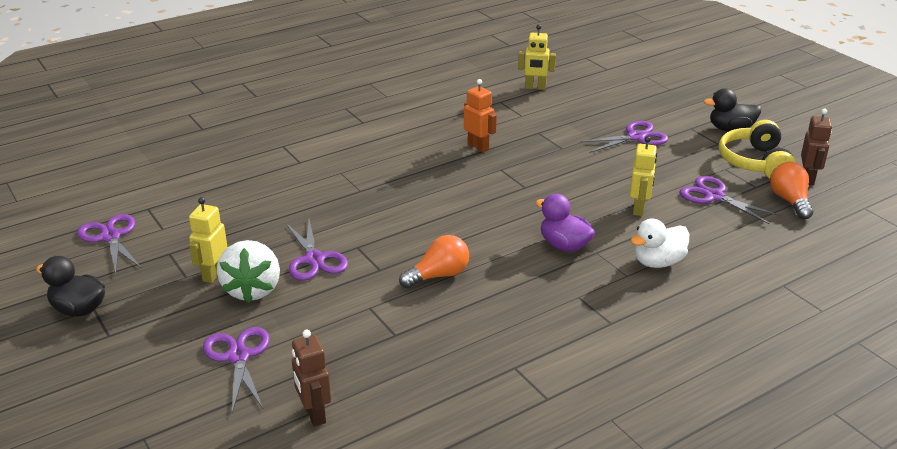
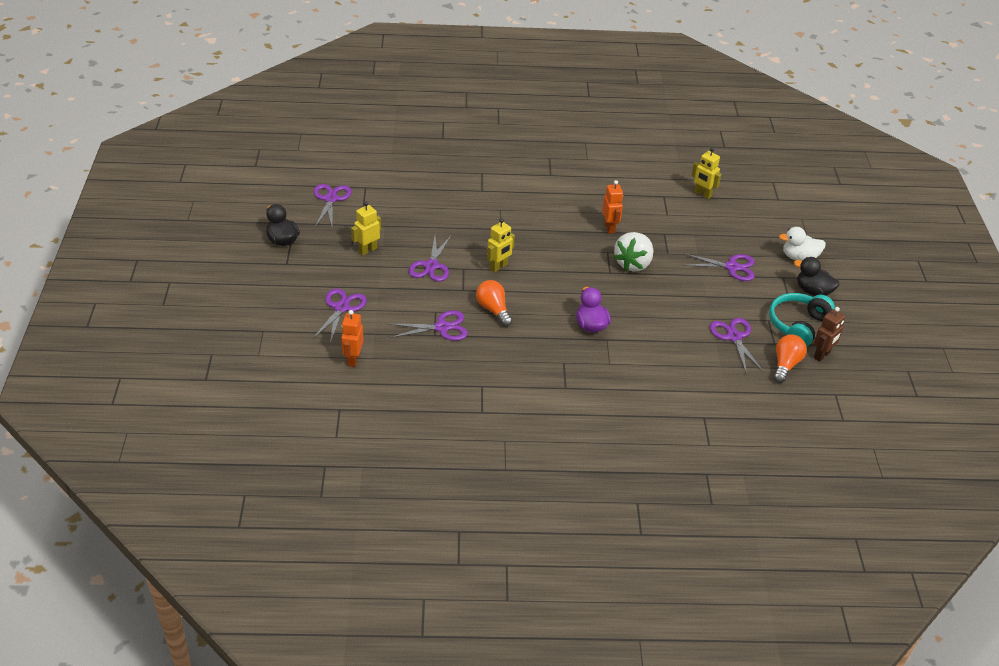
camera: 30 degrees right, 10 degrees up
(252, 290) = (381, 270): white strawberry -> white strawberry (633, 264)
(314, 414) = (353, 359): brown robot -> orange robot
(396, 322) = (442, 327): none -> purple scissors
(438, 275) = (493, 310): orange light bulb -> orange light bulb turned 120 degrees counterclockwise
(639, 209) = (669, 322): yellow robot -> yellow robot (499, 267)
(658, 262) = (639, 364): white duck -> white duck (799, 257)
(755, 162) = (798, 325): yellow headphones -> turquoise headphones

